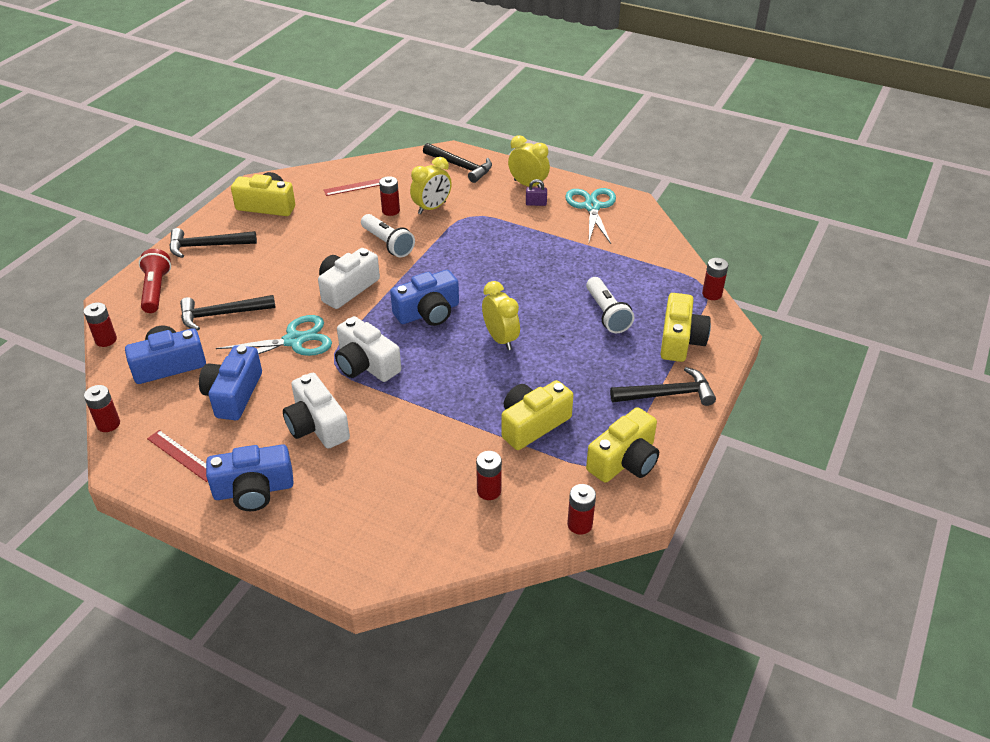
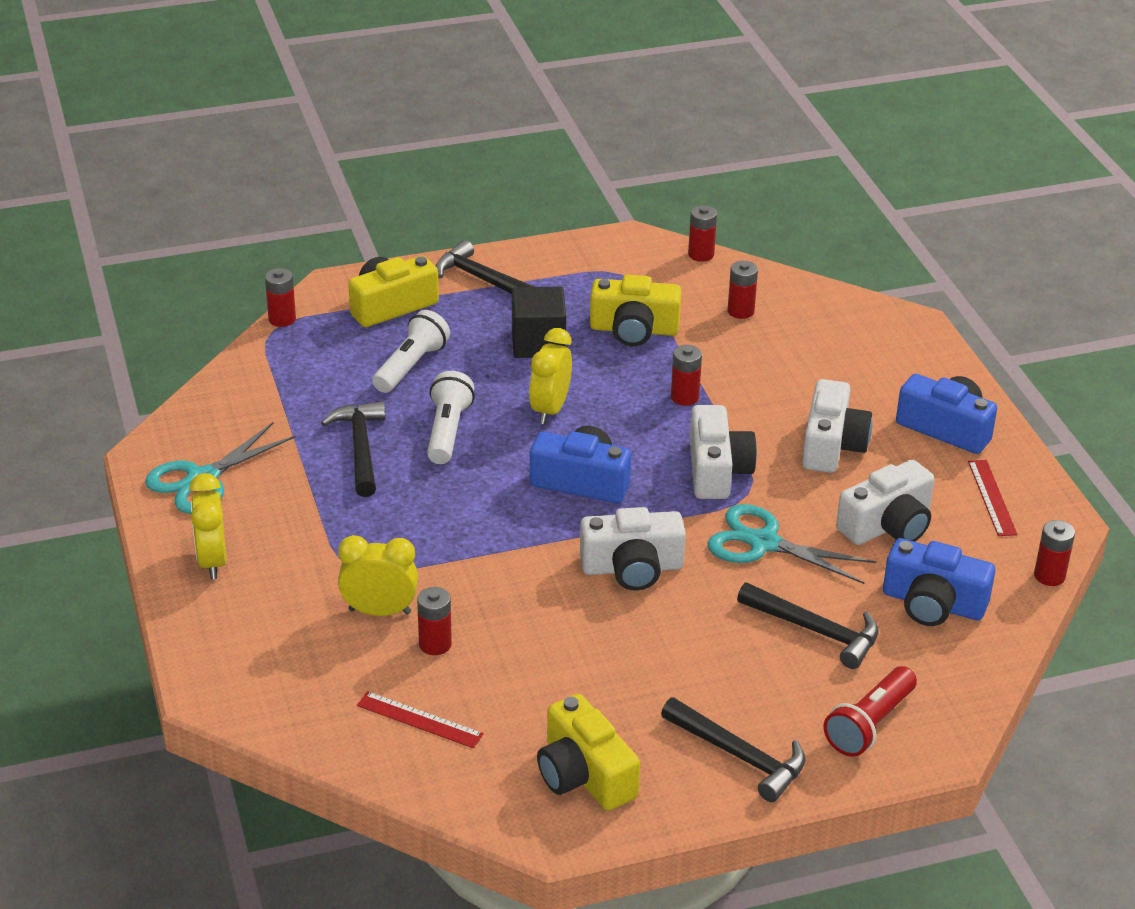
camera: 135 degrees left, 5 degrees down
(106, 340) = (987, 687): red battery -> red battery (684, 397)
(234, 394) = (887, 525): blue camera -> white camera
(388, 244) = (507, 596): white flashlight -> white flashlight (447, 431)
(460, 166) = (239, 653): black hammer -> black hammer (360, 448)
(536, 203) = (252, 528): purple padlock -> none
(569, 374) = (538, 343): none -> black cube
(624, 460) = (601, 265): yellow camera -> none

